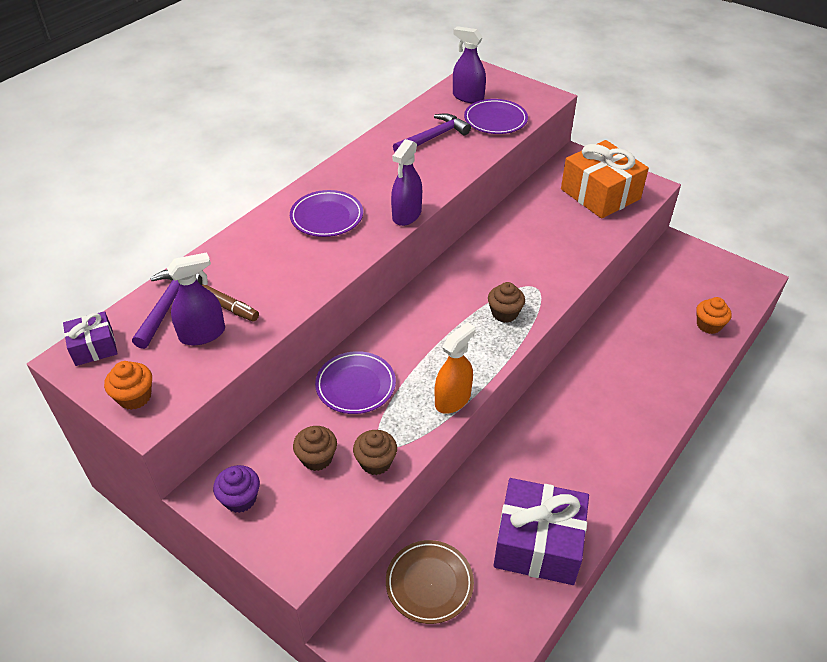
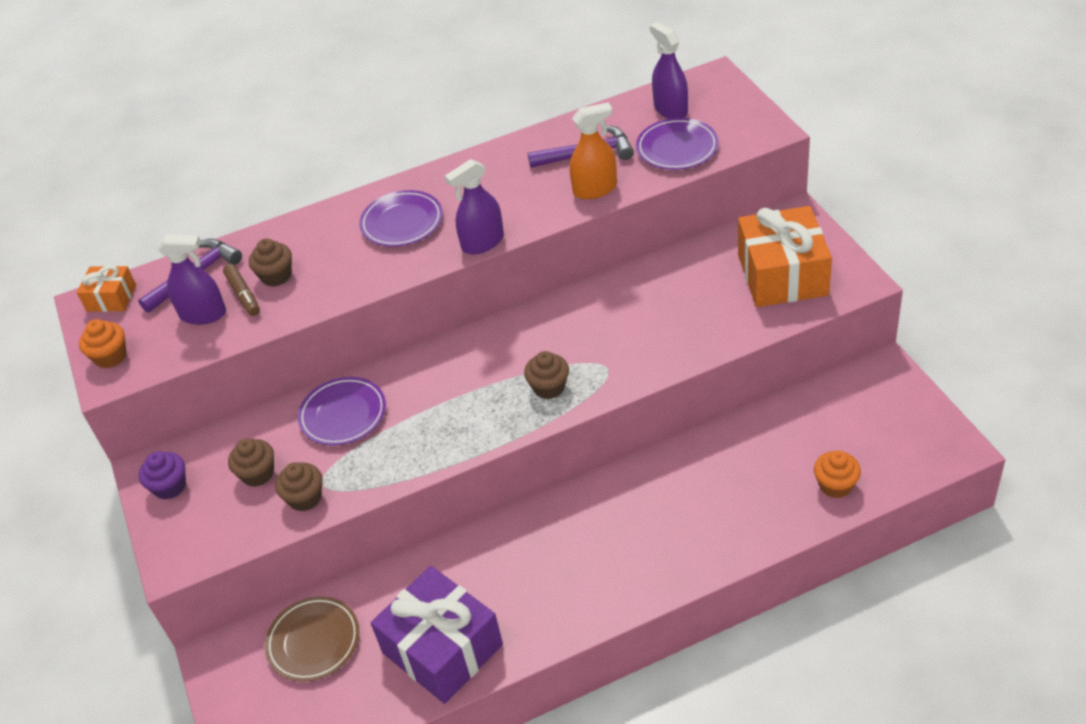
camera: 35 degrees right, 0 degrees up
(94, 347) = (111, 298): purple gift -> orange gift
(248, 285) = (276, 276): none -> brown cupcake
(452, 399) = (422, 462): orange spray bottle -> orange spray bottle (595, 189)

